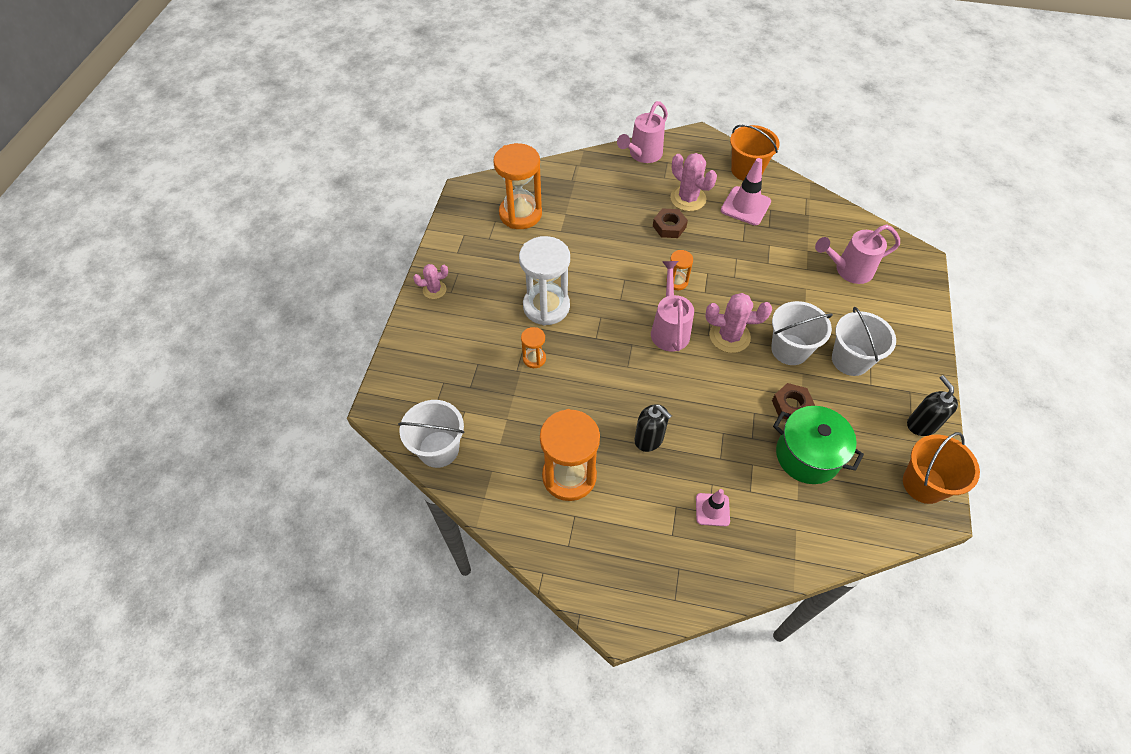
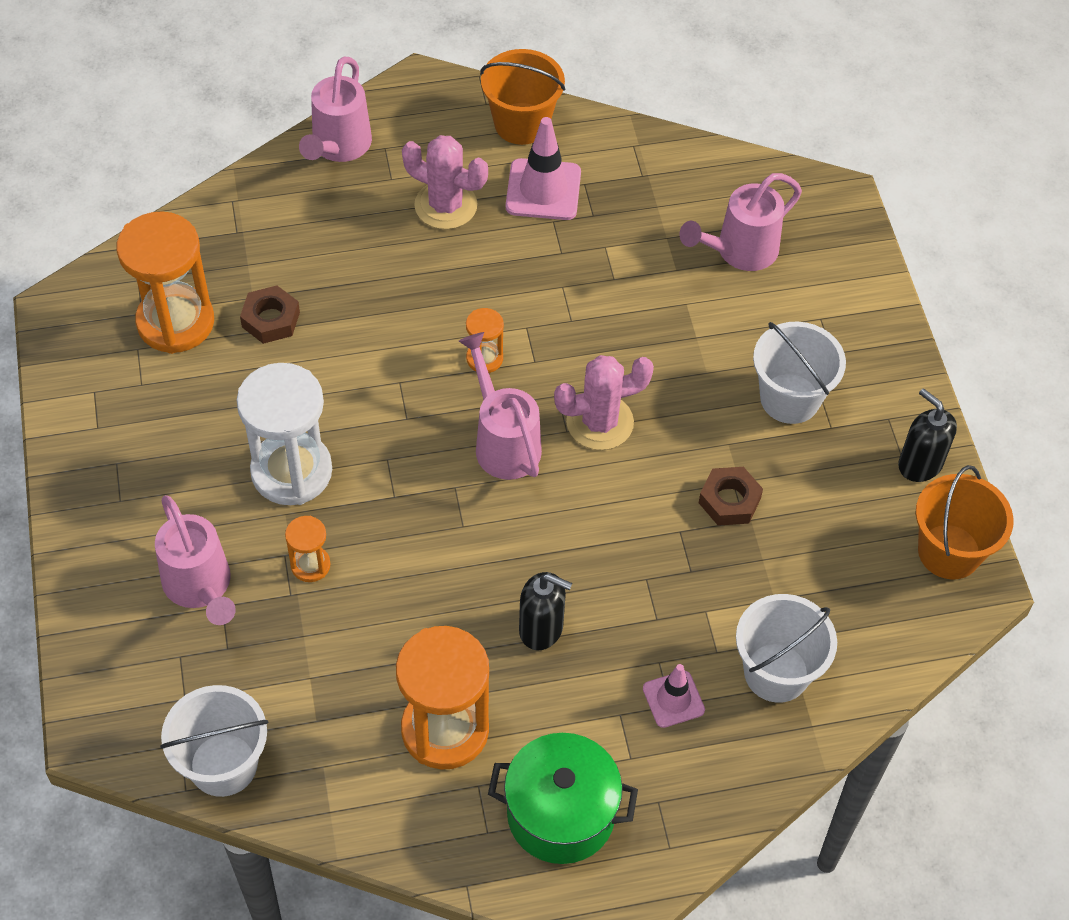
camera: 25 degrees left, 0 degrees up
(434, 290) = (90, 506): pink cactus -> none
(471, 350) = (200, 587): none -> pink watering can
(669, 226) = (434, 265): brown nut -> brown nut (271, 319)
(790, 349) = (697, 413): white bucket -> white bucket (776, 672)
(807, 456) = (778, 569): green pot -> green pot (561, 814)

